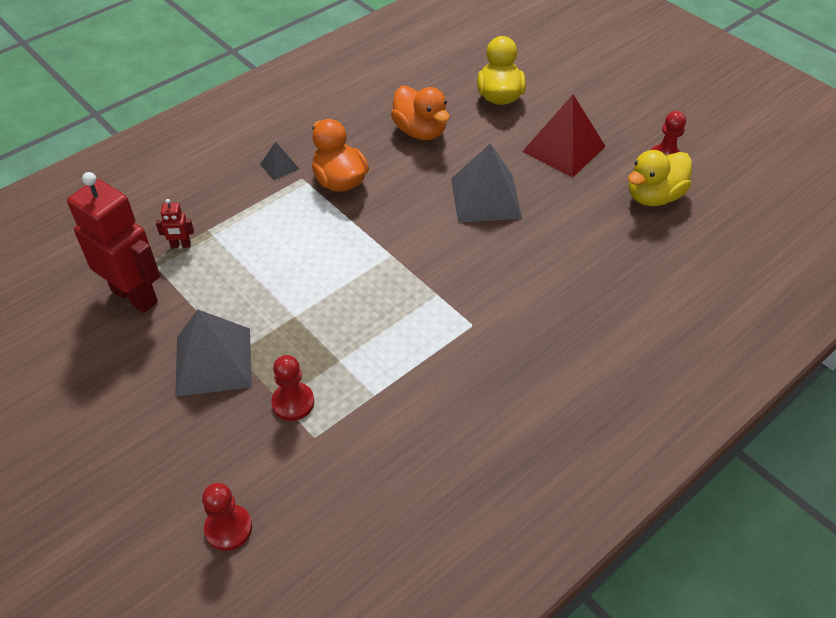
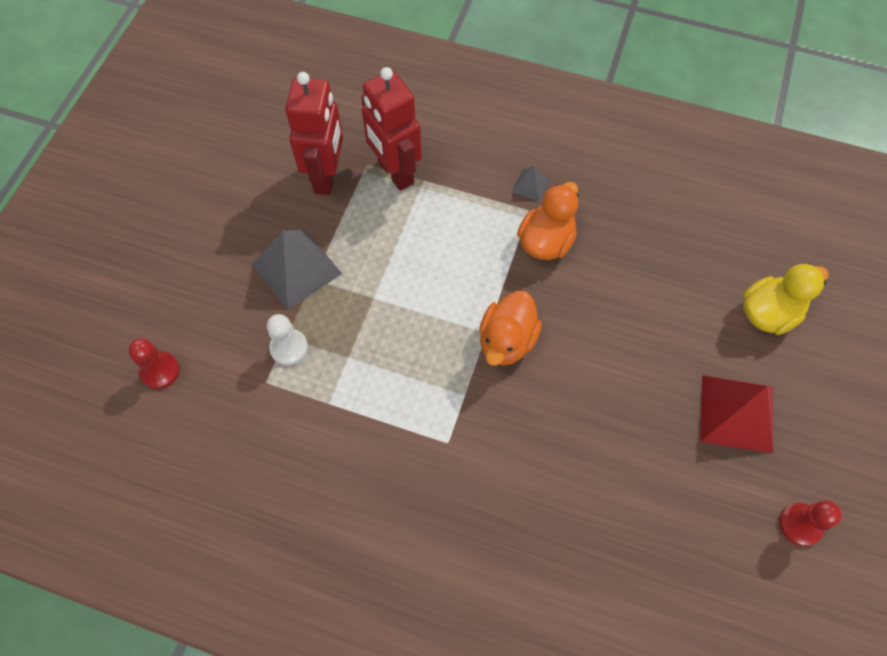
camera: 60 degrees right, 15 degrees up
(181, 245) = (395, 173): red robot -> red robot, size x2.47
(293, 402) = (289, 348): red pawn -> white pawn
(420, 131) = (660, 270): orange duck -> orange duck (506, 341)
(485, 198) = (612, 374): grey pyramid -> none
(654, 196) = (731, 537): yellow duck -> none

